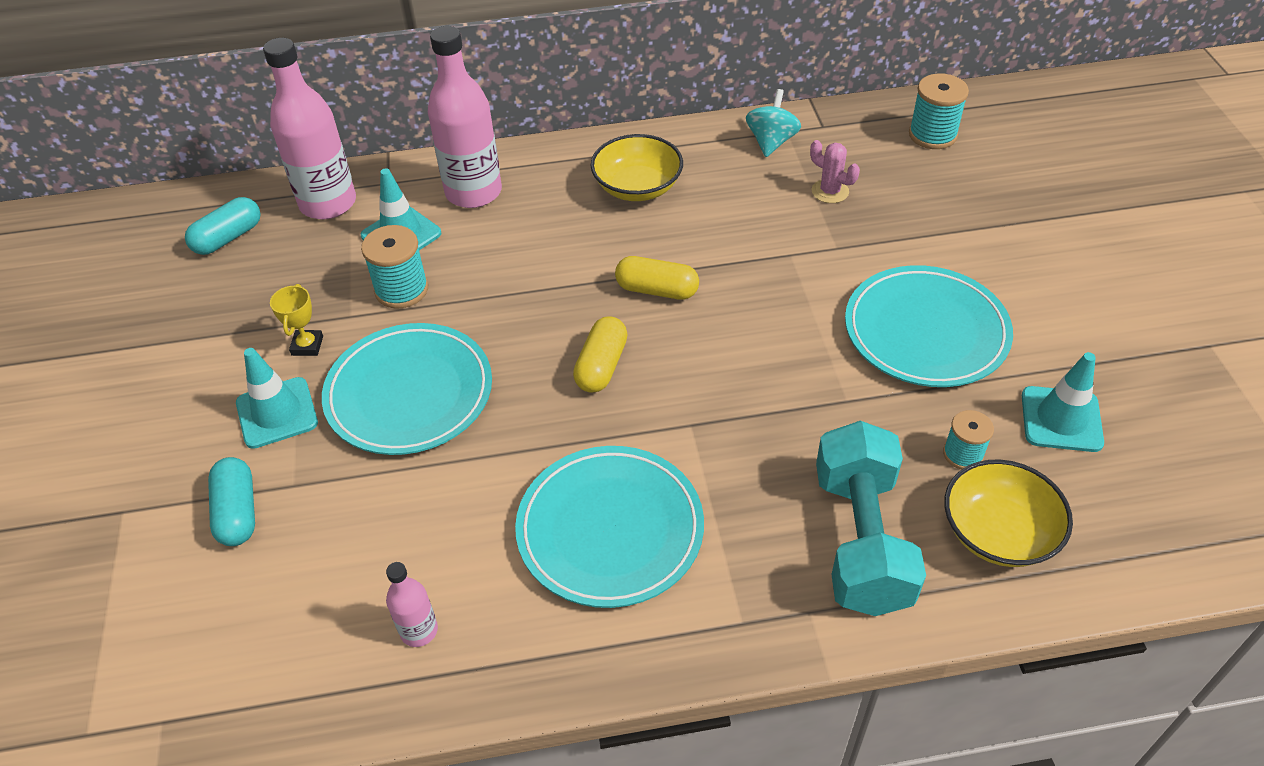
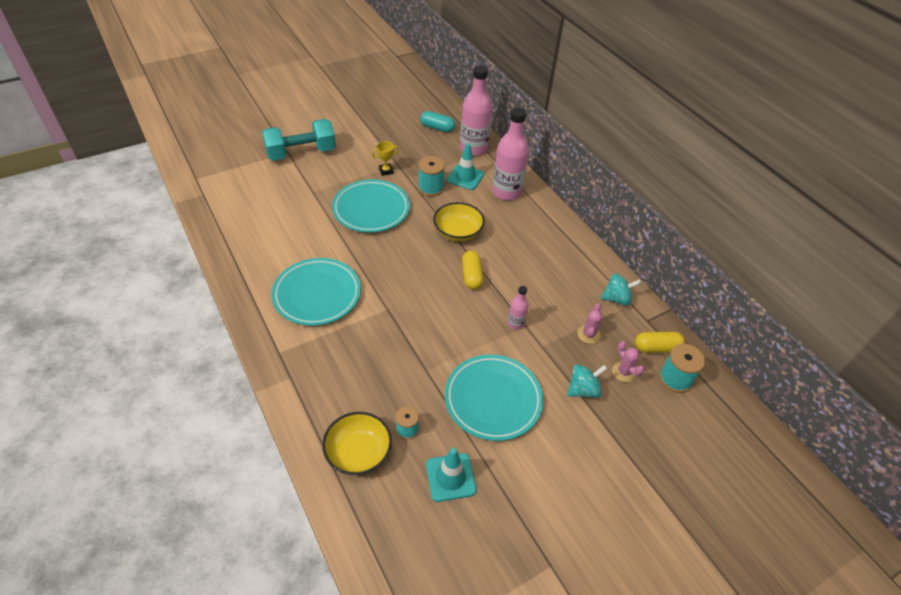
camera: 65 degrees right, 0 degrees up
(238, 512) = (295, 181): turquoise capsule -> none
(277, 413) = (347, 174): turquoise traffic cone -> none
(419, 630) = (253, 248): pink bottle -> pink bottle (515, 323)
(601, 366) = (412, 267): yellow capsule -> yellow capsule (656, 348)
(637, 187) = (544, 250): yellow bowl -> yellow bowl (458, 232)
(861, 540) = (337, 391): turquoise dumbbell -> turquoise dumbbell (301, 153)
(909, 178) = (624, 372): none -> pink cactus
(930, 228) = (583, 389): none -> turquoise spinning top

